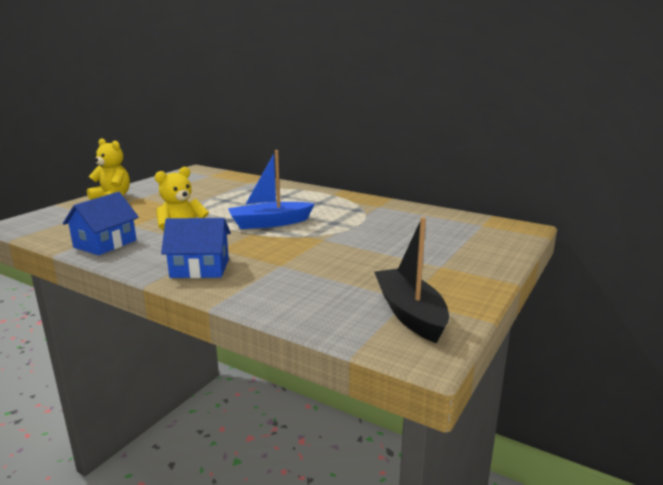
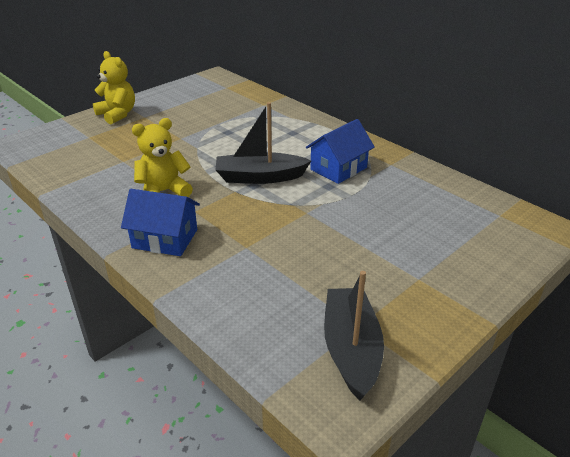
camera: 15 degrees right, 15 degrees up
(105, 244) = (89, 186): blue house -> blue house (338, 168)
(270, 223) = (260, 177): blue boat -> black boat

